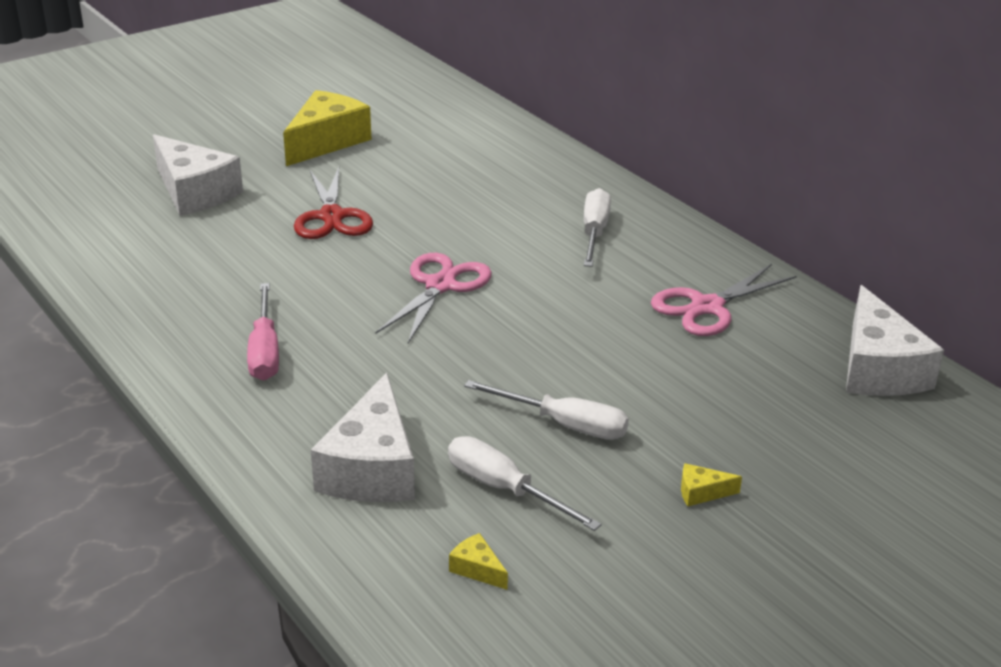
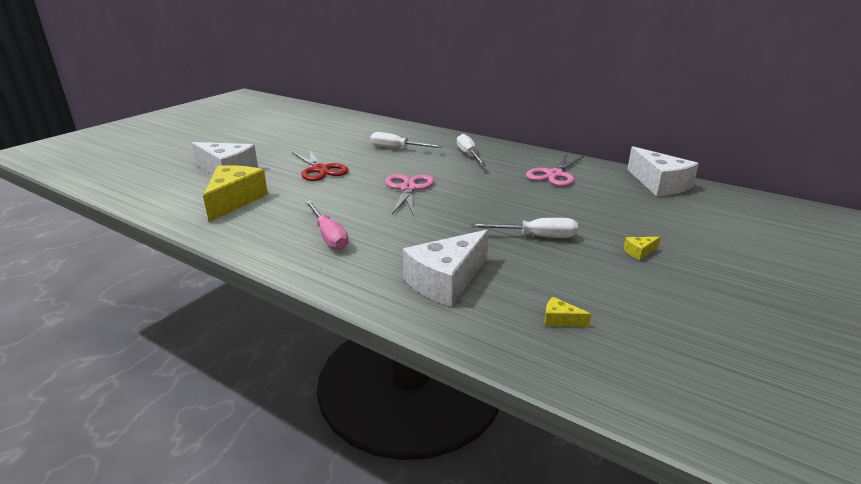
camera: 20 degrees left, 5 degrees down
(326, 141) = (291, 141): yellow cheese -> yellow cheese (234, 201)
(372, 468) = (446, 281): white cheese -> white cheese turned 60 degrees clockwise
(504, 489) = (534, 274): white screwdriver -> white screwdriver (397, 148)

